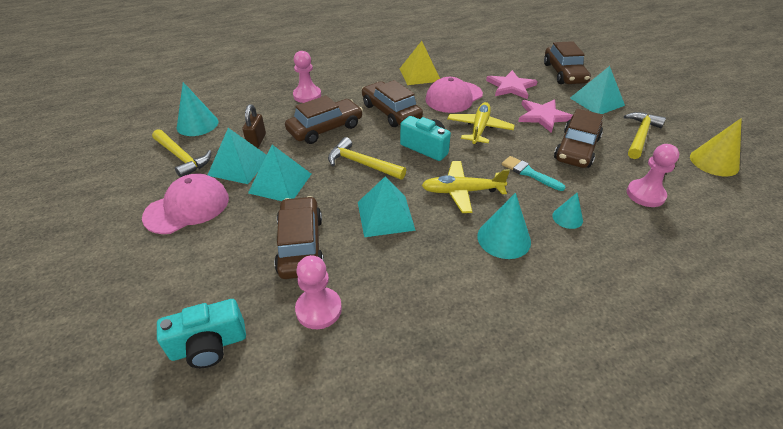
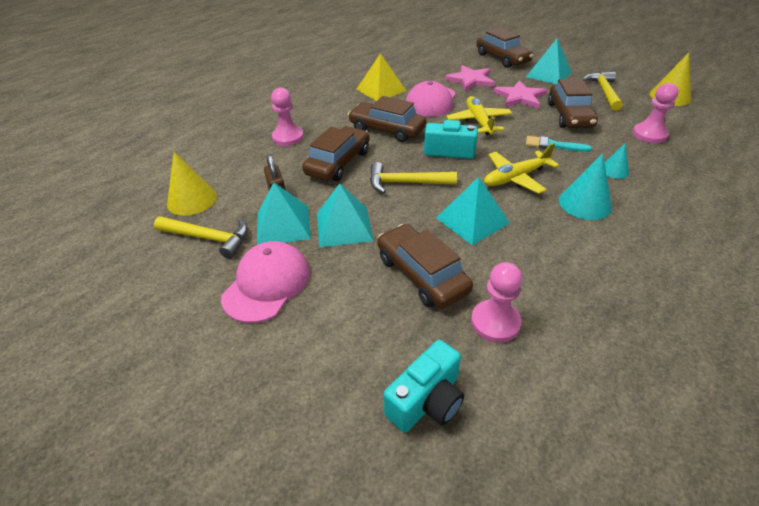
camera: 25 degrees left, 0 degrees up
(197, 124) = (192, 200): turquoise cone -> yellow cone

